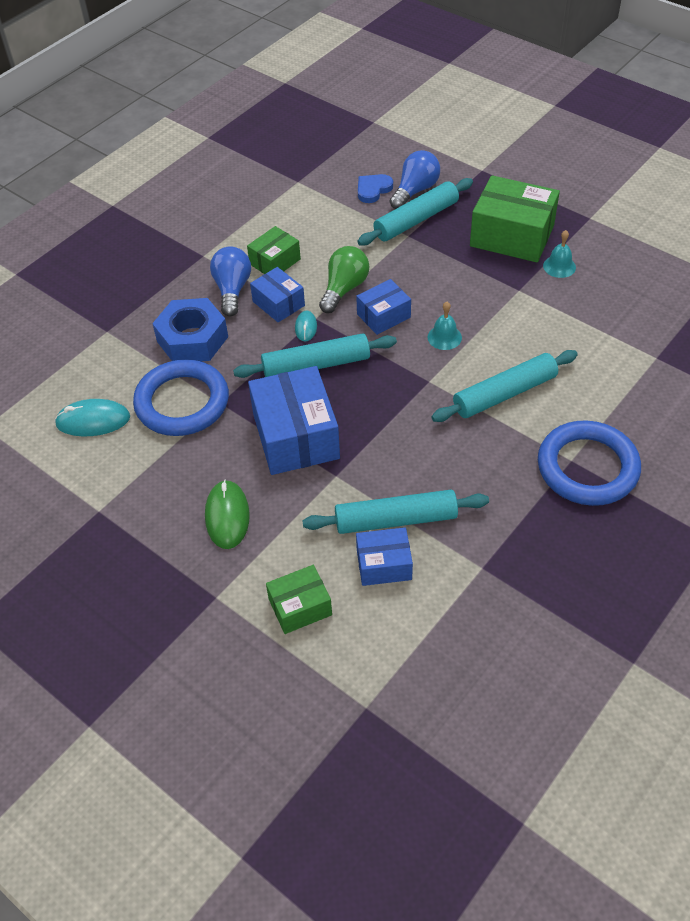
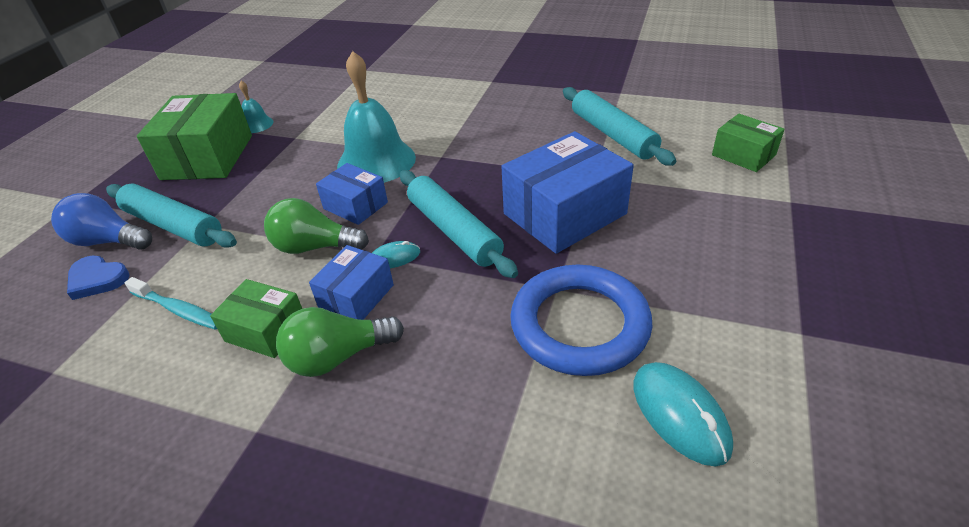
camera: 110 degrees left, 10 degrees down
(192, 339) = (458, 363): blue nut -> none
(227, 516) = (702, 225): green mouse -> none
(232, 290) = (338, 357): blue light bulb -> green light bulb
(318, 225) = (179, 310): none -> turquoise toothbrush
(384, 564) = (661, 129): blue box -> none
(444, 337) = (376, 161): turquoise bell -> turquoise bell, size x2.15
(504, 394) = (437, 118): turquoise rolling pin -> none
(587, 467) = (494, 74): blue ring -> none

